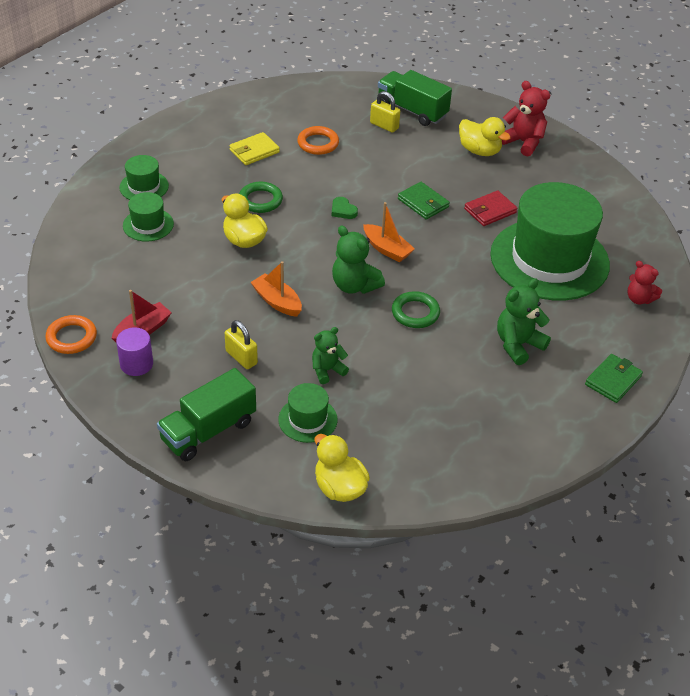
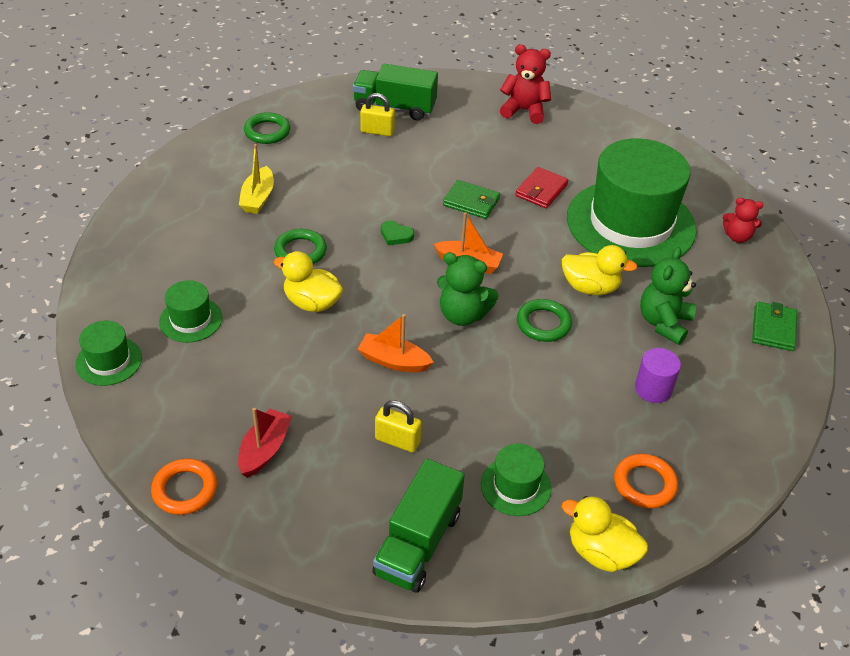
camera: 25 degrees left, 0 degrees up
(136, 364) = (284, 493): purple cylinder -> purple cylinder (653, 389)
(144, 186) = (157, 276): green hat -> green hat (109, 361)
(254, 151) = (258, 198): yellow wallet -> yellow boat
(295, 102) = (267, 131): none -> green ring
(318, 143) = (321, 170): orange ring -> orange ring (644, 484)
(327, 370) = (498, 421): green teddy bear -> none
(479, 151) = (489, 131): yellow duck -> yellow duck (590, 287)

